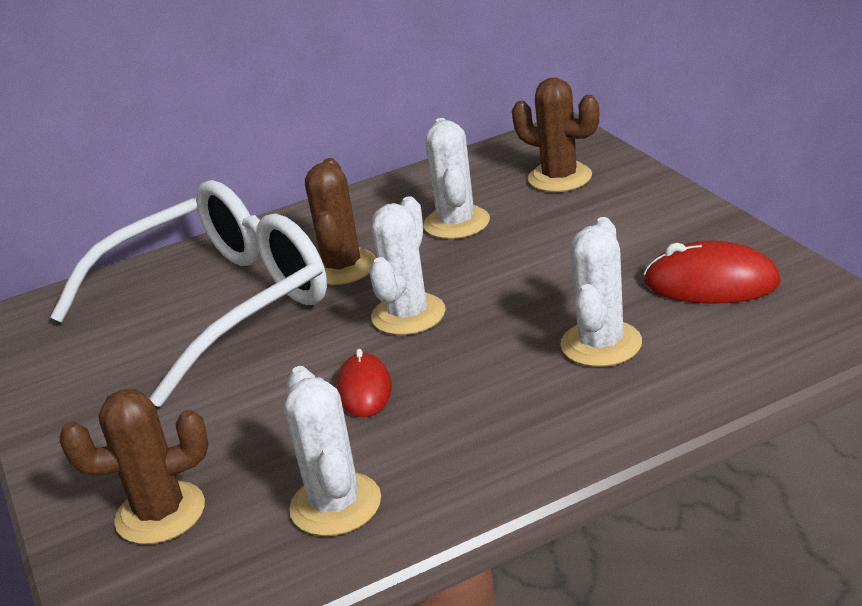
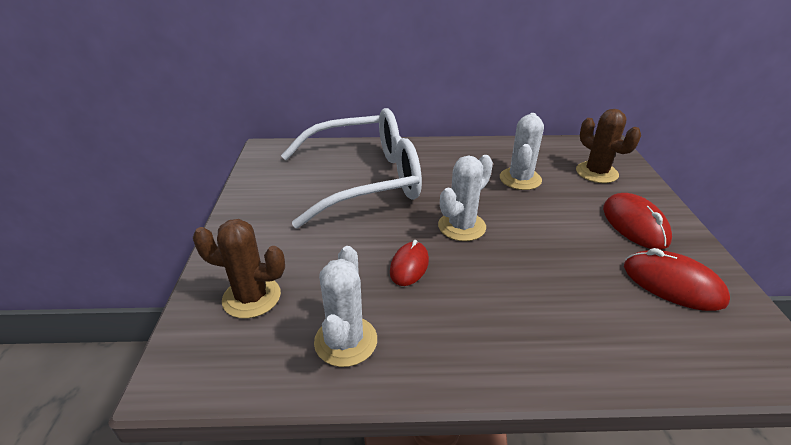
camera: 20 degrees right, 5 degrees up
(342, 267) = (441, 182): brown cactus -> none
(601, 344) = (573, 298): white cactus -> none
(638, 229) = (634, 224): none -> red mouse

